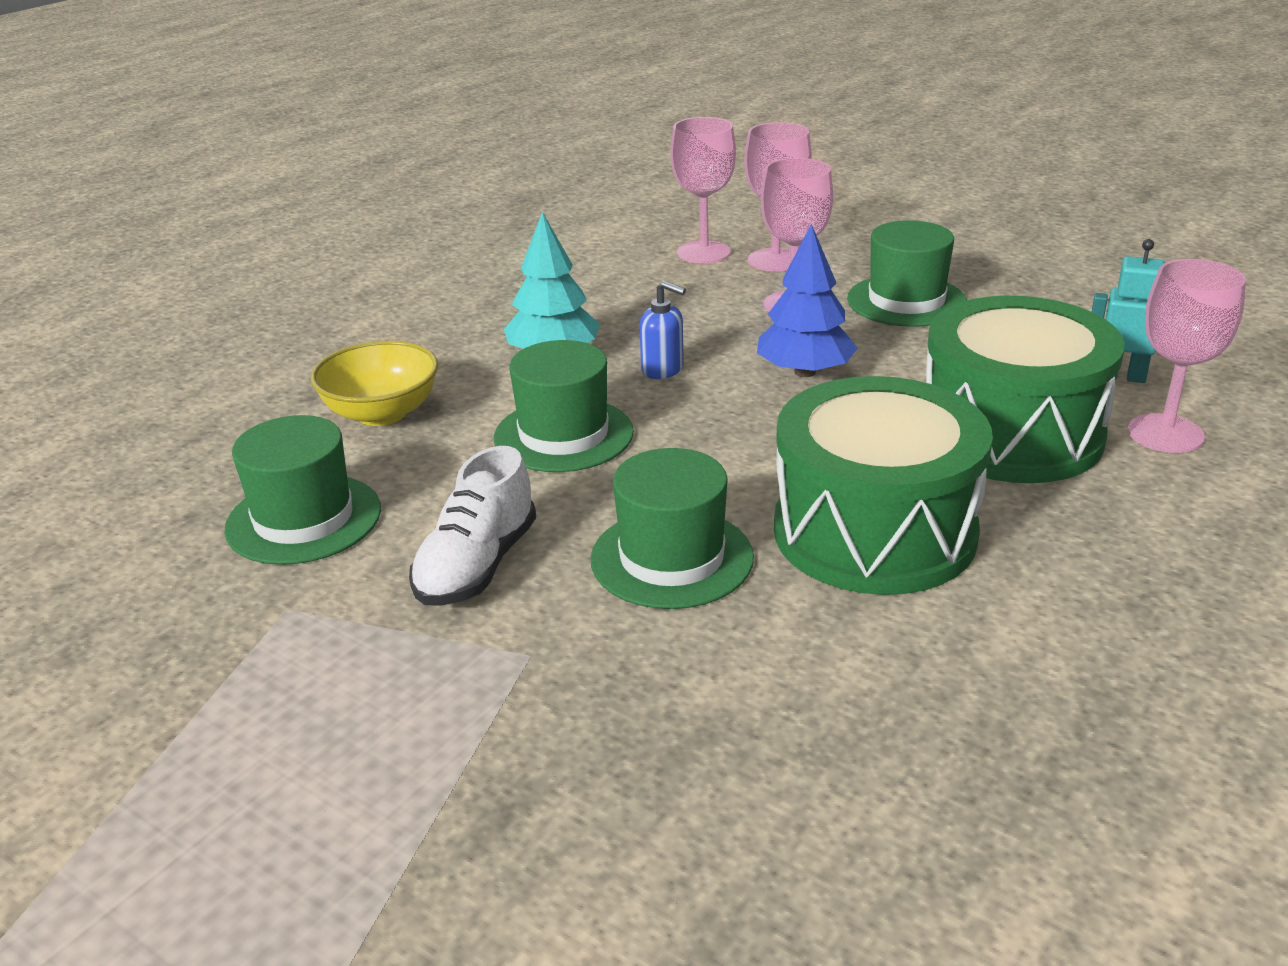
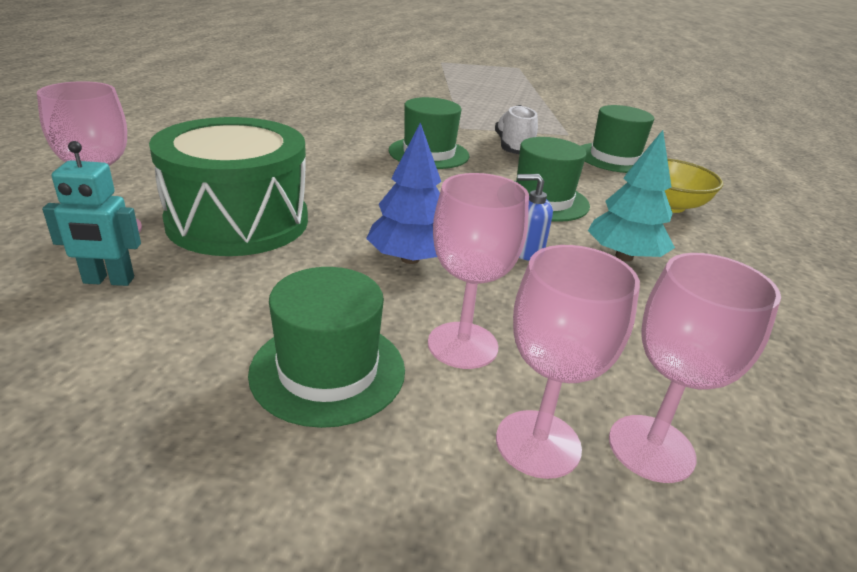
camera: 155 degrees right, 0 degrees up
(874, 532) = (331, 166): green drum -> none

